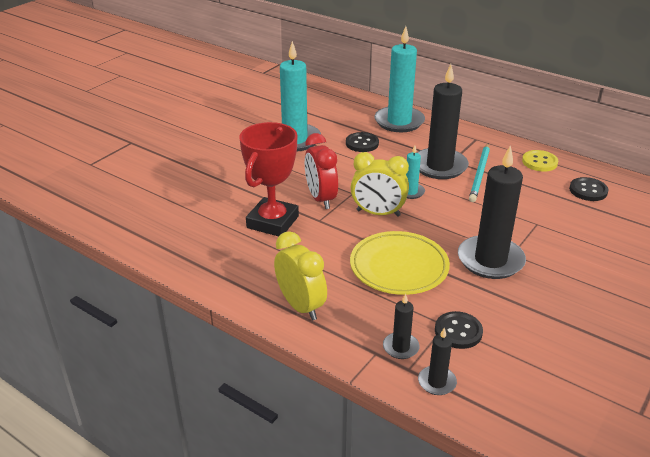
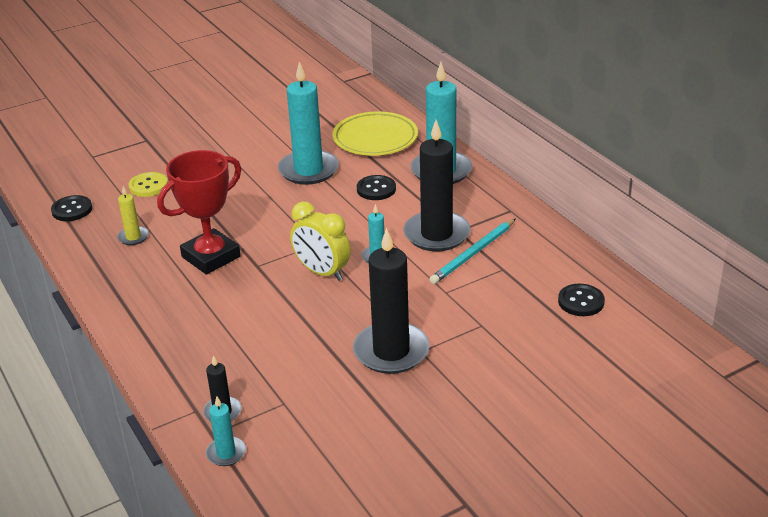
camera: 25 degrees right, 0 degrees up
(187, 221) = (133, 237): none -> yellow candle
(301, 306) = (167, 348): yellow clock -> none
(321, 199) = (278, 243): red clock -> none
(399, 267) = (291, 334): yellow plate -> yellow plate (375, 139)
(437, 382) = (226, 453): black candle -> turquoise candle
(458, 331) = (290, 413): black button -> black button (72, 210)
(539, 162) = (558, 255): yellow button -> yellow button (148, 186)

